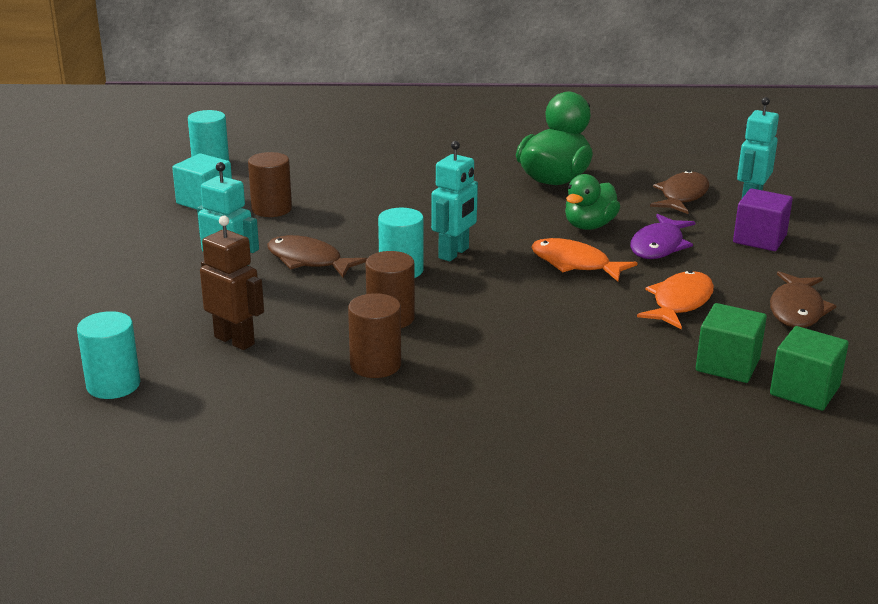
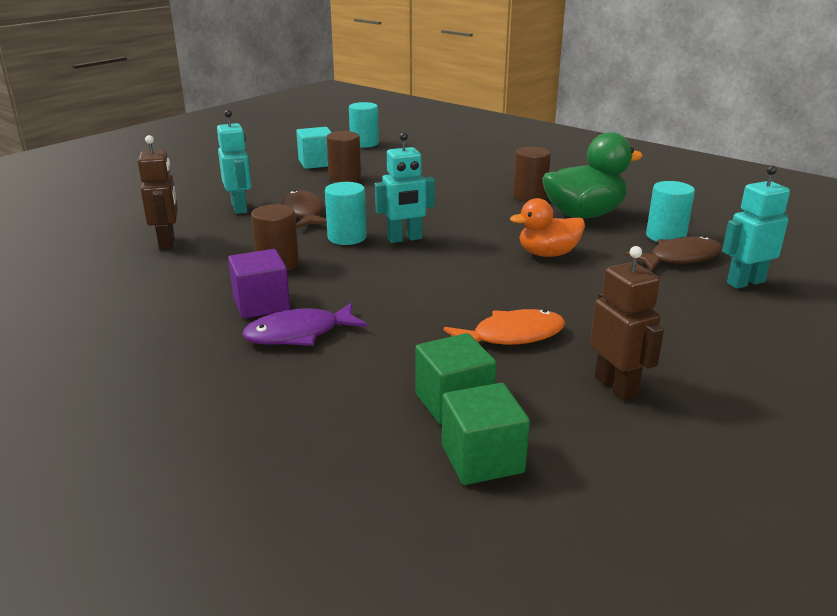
camera: 40 degrees right, 0 degrees up
(113, 385) = (63, 242): turquoise cylinder -> turquoise cylinder (665, 236)
(375, 365) = (207, 288): brown cylinder -> brown cylinder (529, 196)
(575, 264) = (480, 276): orange fish -> none
(589, 226) = (547, 254): green duck -> orange duck
(659, 246) = (580, 287): purple fish -> purple fish (299, 334)
(759, 239) = (694, 315): purple cube -> purple cube (261, 304)
(797, 310) = (616, 387): brown fish -> brown robot

